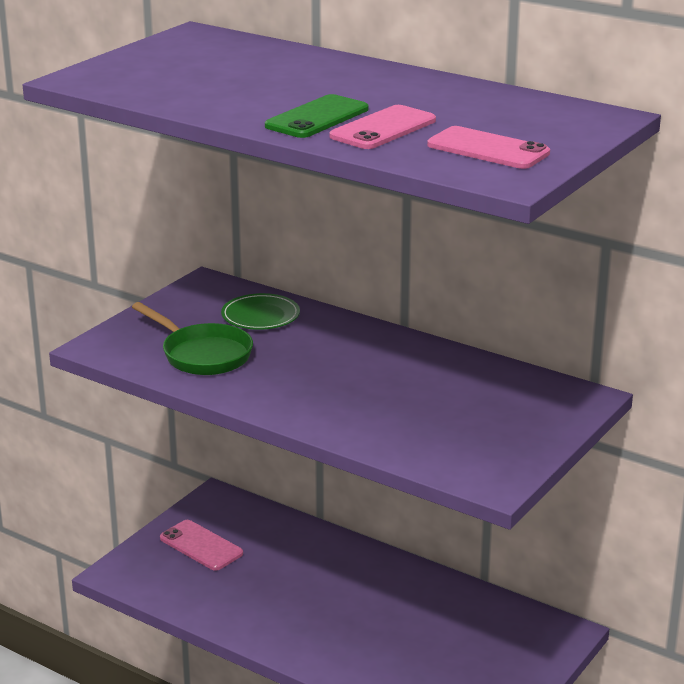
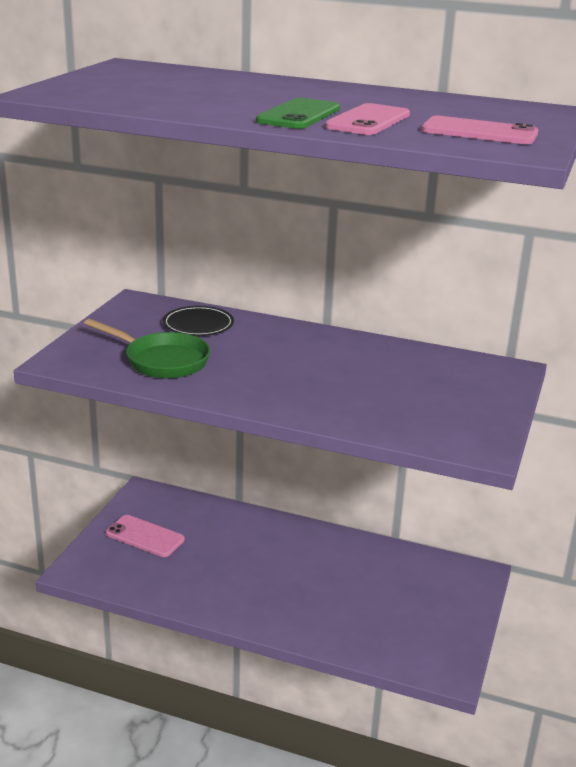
camera: 15 degrees left, 0 degrees up
(260, 316) = (198, 325): green plate -> black plate

